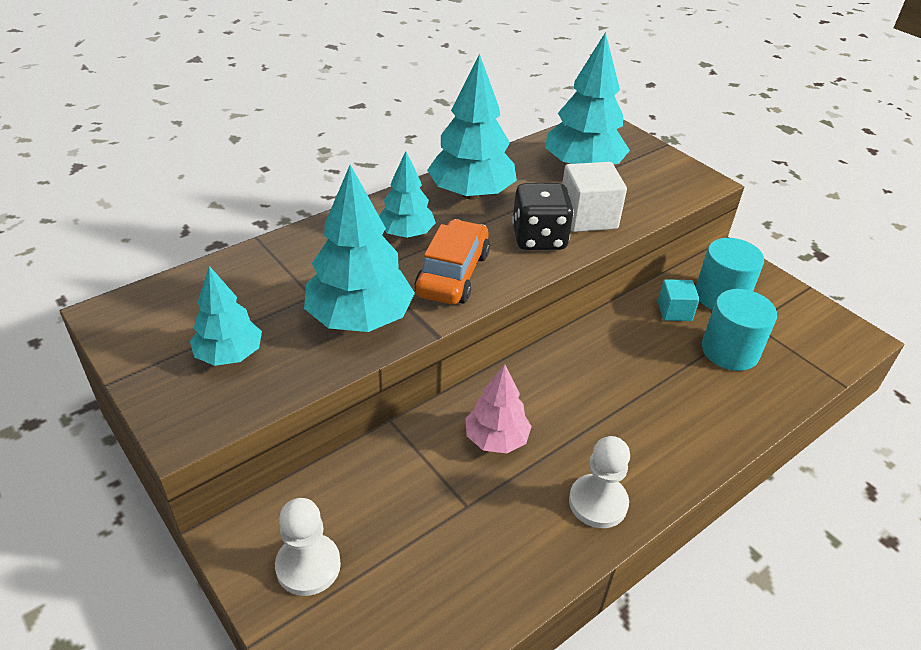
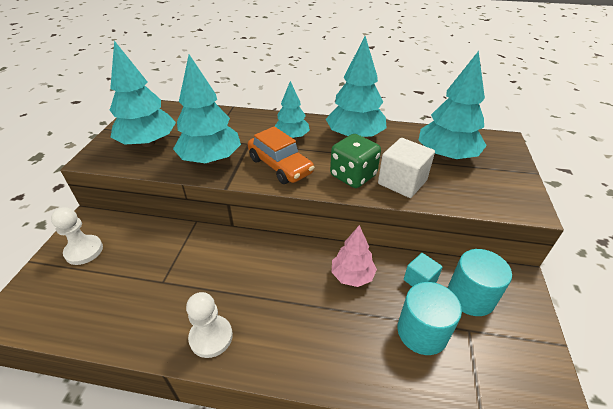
camera: 50 degrees right, 0 degrees up
(229, 355) = (148, 143): turquoise tree -> turquoise tree, size x1.65
(452, 274) = (280, 166): orange car -> orange car turned 75 degrees clockwise
(496, 439) = (220, 265): pink tree -> pink tree (352, 276)
(539, 238) = (353, 176): black dice -> green dice

